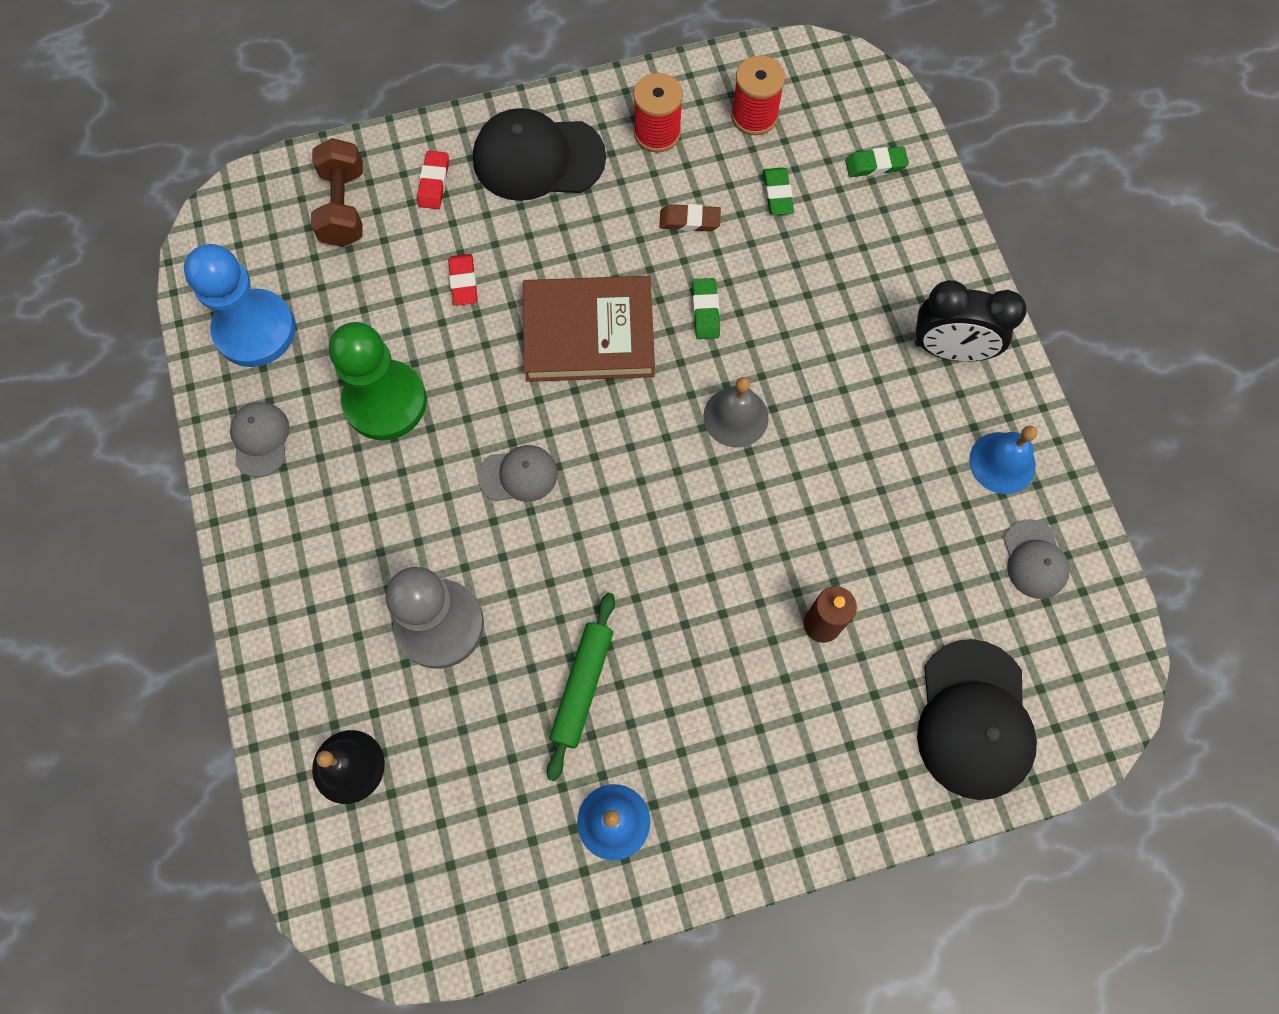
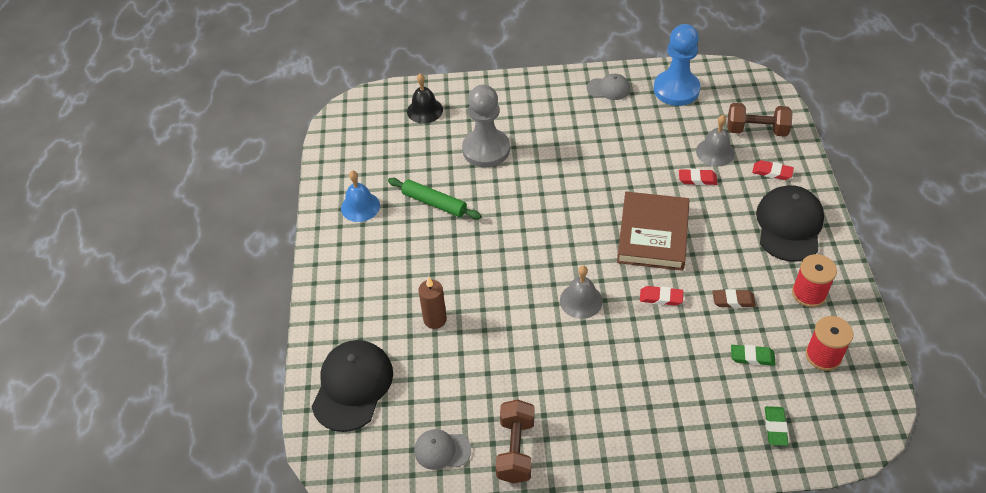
camera: 105 degrees right, 20 degrees down
(385, 402) = (622, 138): green pawn -> none
(400, 261) = (715, 152): none -> grey bell
(518, 475) = (564, 190): grey cap -> none
(689, 221) = (733, 300): brown eraser -> brown eraser turned 75 degrees clockwise
(705, 311) = (661, 298): green eraser -> red eraser
(950, 350) = (609, 438): black clock -> none
(974, 719) = (352, 386): black cap -> black cap turned 90 degrees clockwise
(1002, 462) = (515, 449): blue bell -> brown dumbbell

